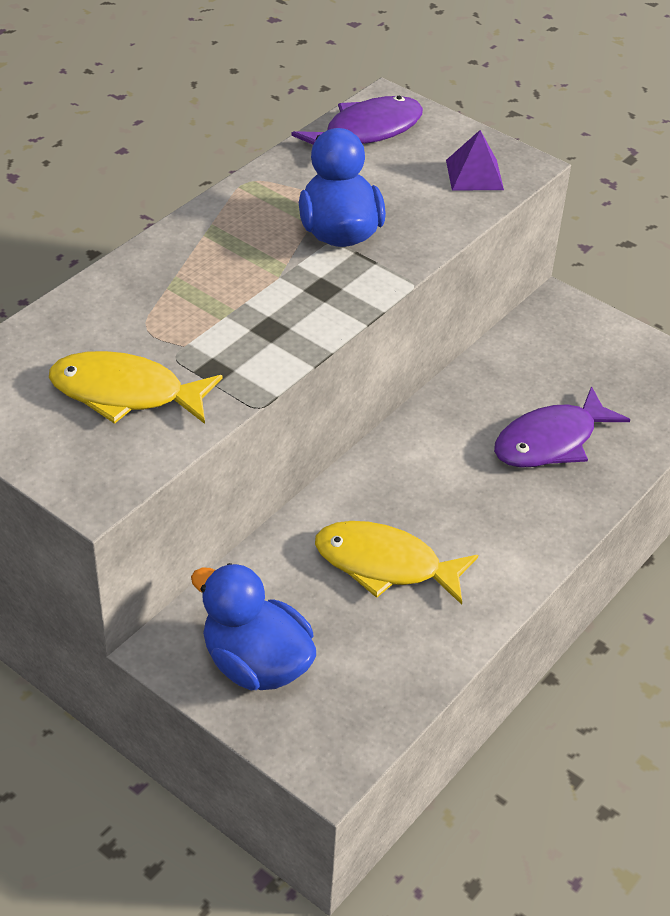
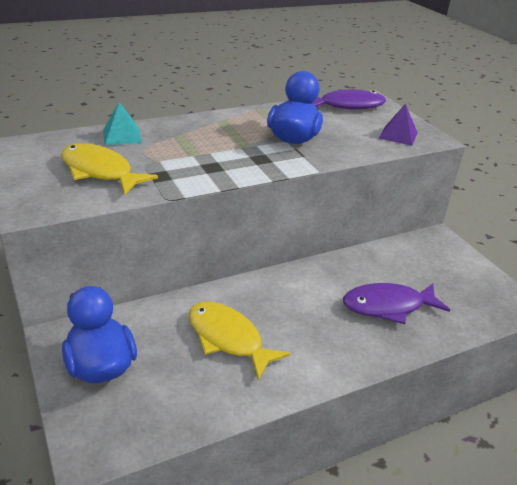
camera: 25 degrees right, 10 degrees down
(92, 314) = (122, 136): none -> turquoise pyramid

